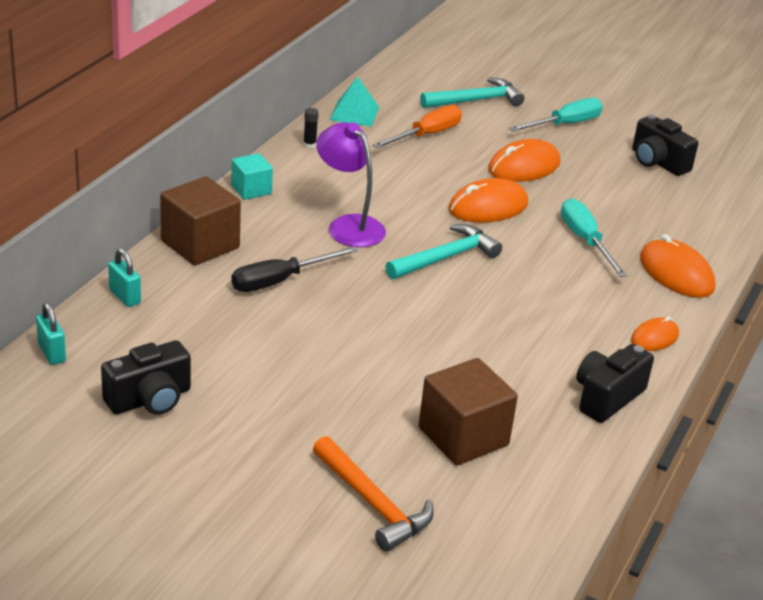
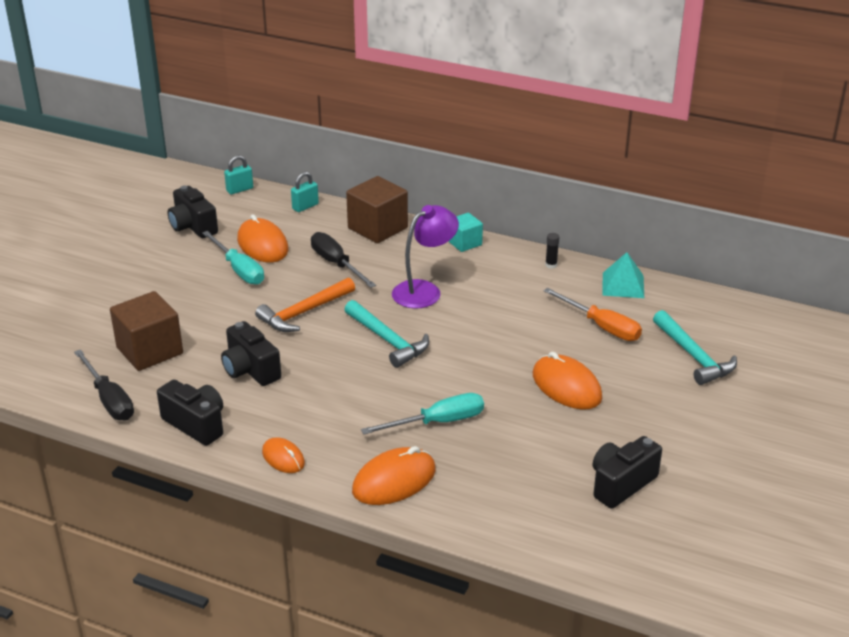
camera: 90 degrees right, 0 degrees up
(373, 503) = (83, 314): orange hammer -> orange hammer (304, 312)
(488, 207) = (480, 363): orange mouse -> orange mouse (262, 245)
(502, 355) = (250, 370): none -> black camera
(565, 124) = (674, 417): turquoise screwdriver -> turquoise screwdriver (239, 270)
(567, 469) = (109, 399): none -> black screwdriver

